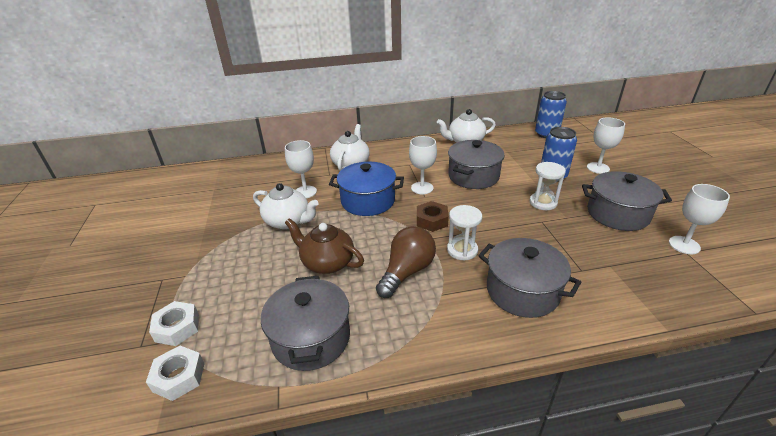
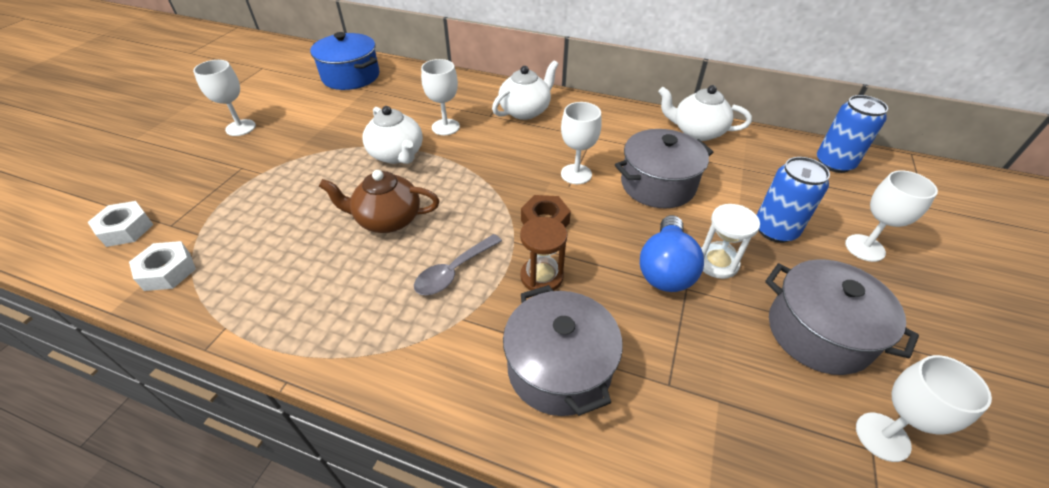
camera: 30 degrees right, 10 degrees up
(126, 253) = (240, 128): none -> white goblet
(177, 328) = (209, 222): white nut -> white nut (126, 229)
(311, 338) = (295, 295): grey pot -> none
(327, 262) = (387, 219): brown teapot -> brown teapot turned 60 degrees counterclockwise
(368, 201) = (498, 165): blue pot -> blue pot (351, 76)
(407, 272) = (454, 271): brown light bulb -> grey spoon
(462, 250) = (541, 276): white hourglass -> brown hourglass
(522, 216) = (665, 269): none -> blue light bulb

